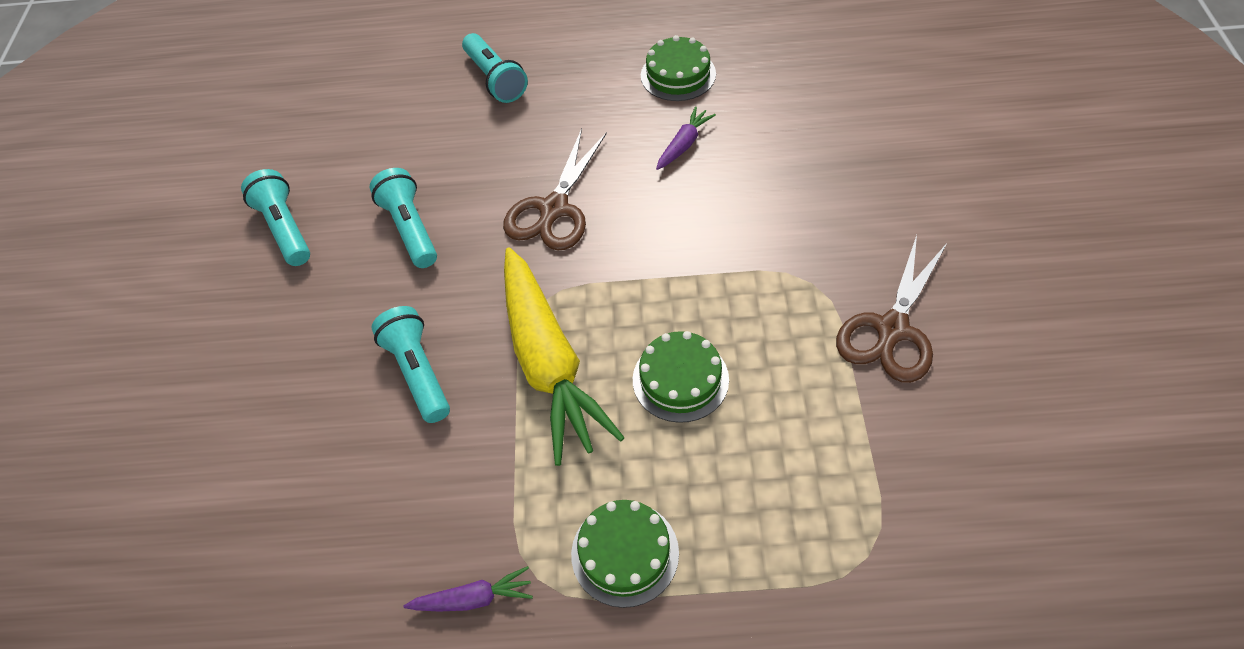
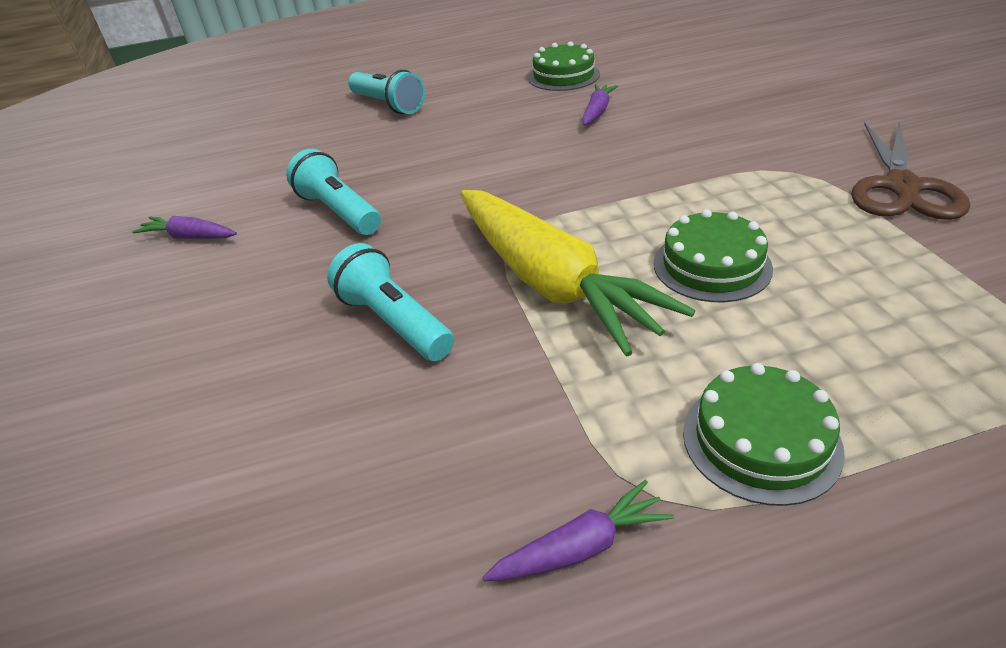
camera: 15 degrees left, 15 degrees down
(285, 228) = (190, 237): turquoise flashlight -> purple carrot
(554, 209) = (492, 171): brown scissors -> none

